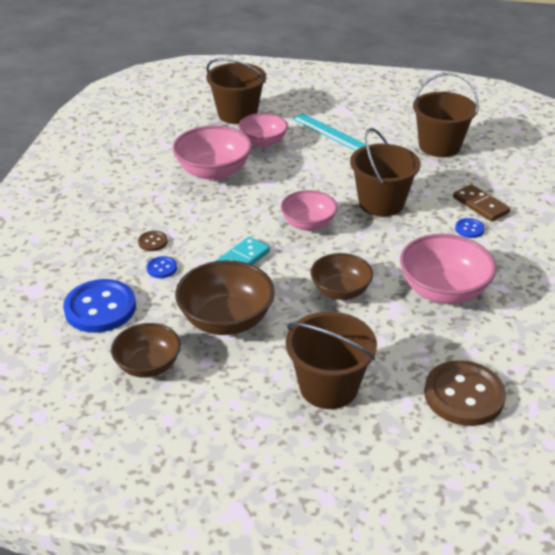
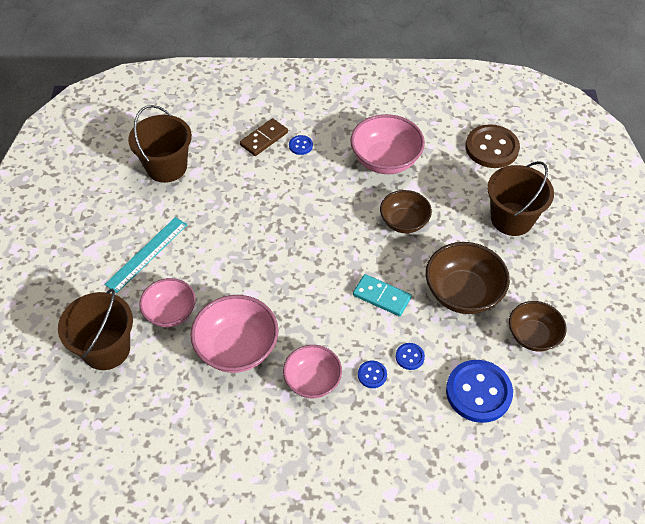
camera: 100 degrees left, 15 degrees up
(153, 242) = (372, 375): brown button -> blue button
(308, 224) = (316, 254): pink bowl -> pink bowl (312, 381)
(381, 203) = (272, 204): brown bucket -> none

